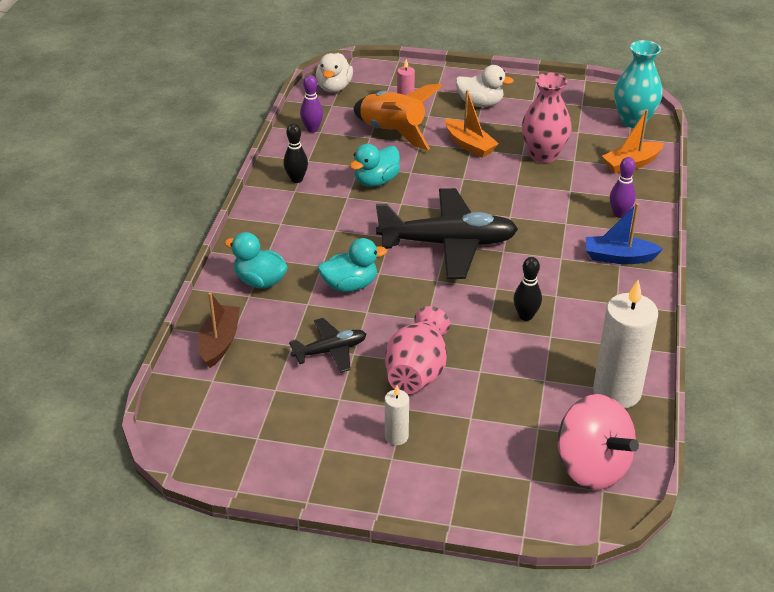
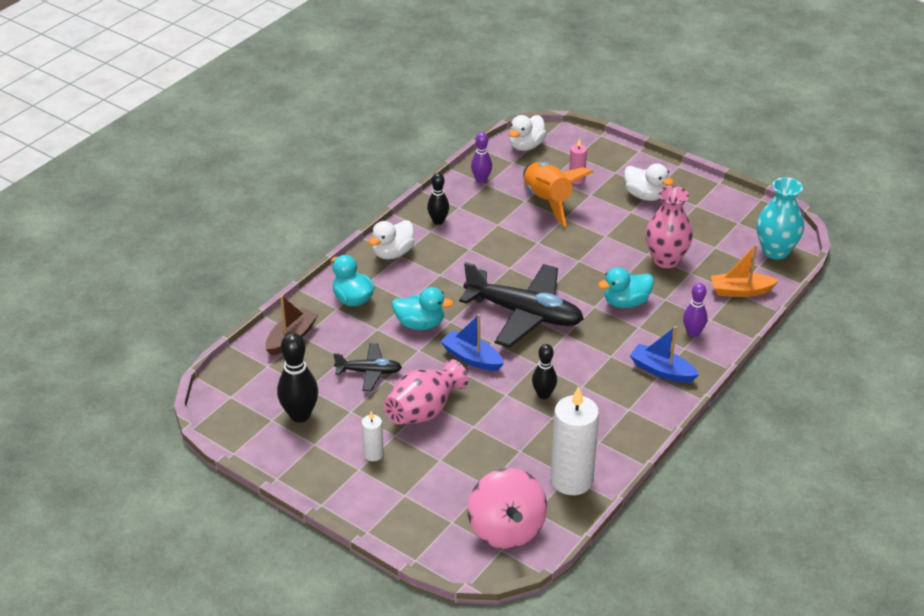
camera: 25 degrees right, 0 degrees up
(271, 223) = (393, 253): none -> white duck
(286, 422) = (300, 415): none -> black bowling pin
(376, 181) = (503, 241): turquoise duck -> turquoise duck (626, 302)
(427, 302) = (471, 358): none -> blue boat
(469, 145) = (606, 232): orange boat -> none

